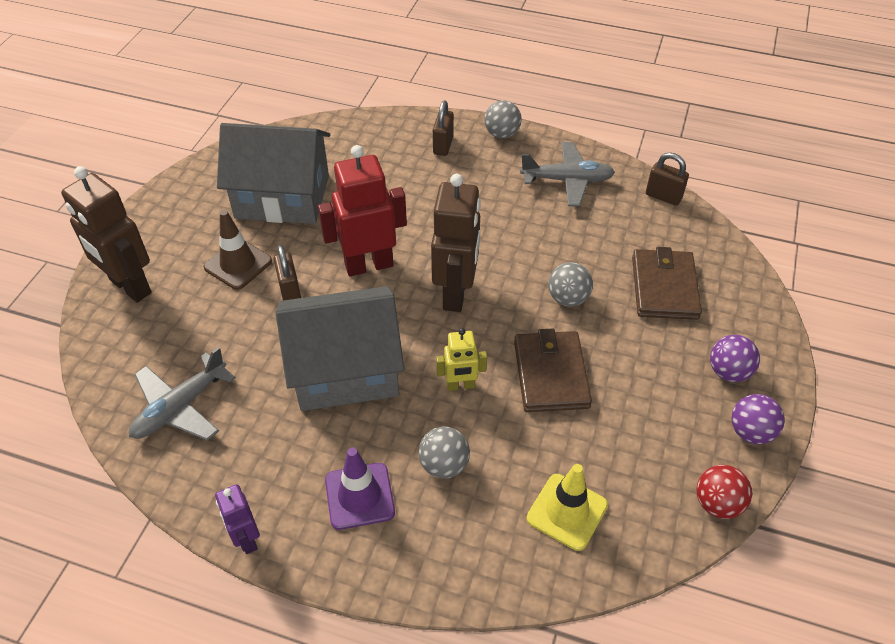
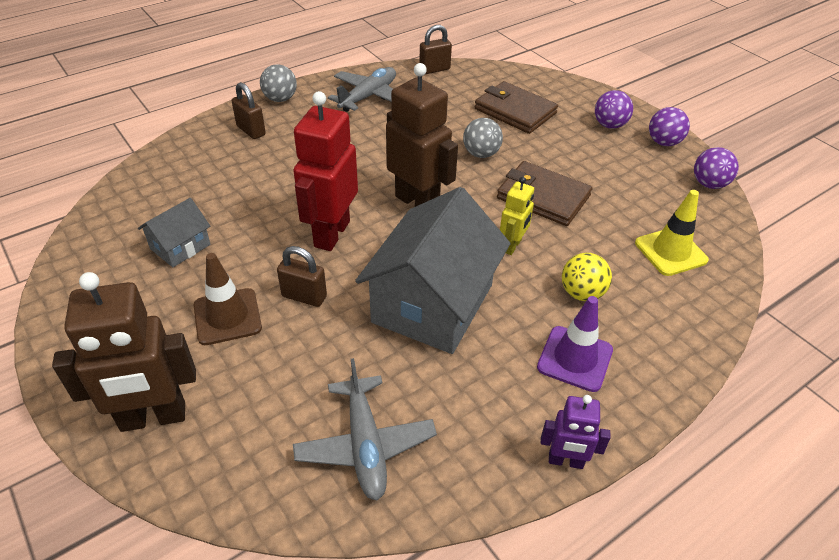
camera: 55 degrees left, 5 degrees down
(282, 197) = (180, 246): grey house -> grey house, size x0.48
(444, 465) = (582, 293): grey ball -> yellow ball
(717, 503) = (709, 184): red ball -> purple ball

